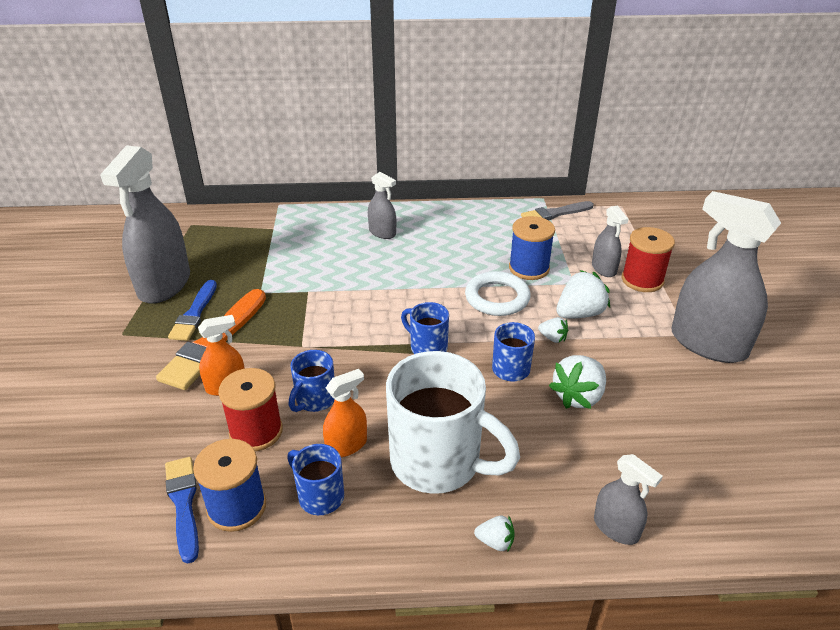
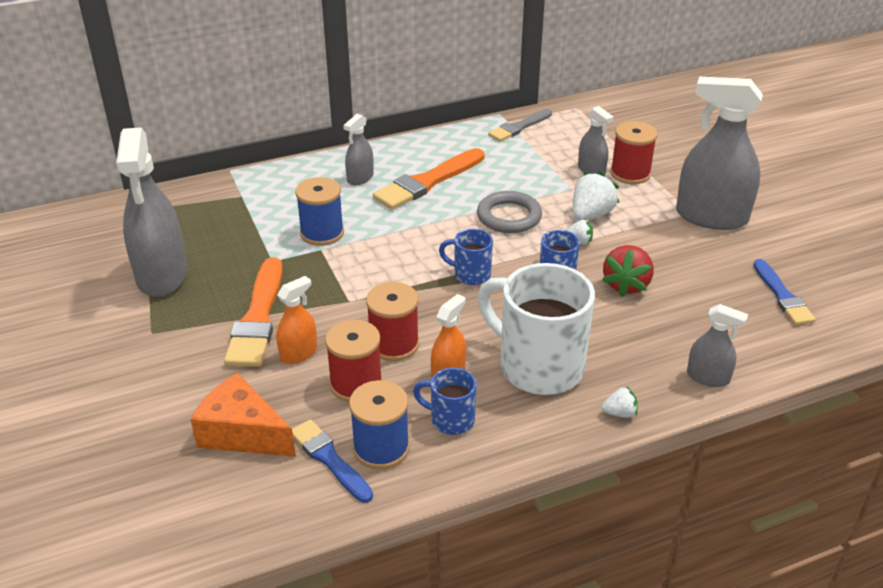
camera: 20 degrees left, 0 degrees up
(128, 452) = (242, 433): none -> orange cheese
(194, 314) = (216, 296): blue brush -> blue brush (782, 296)
(315, 400) = (394, 344): blue mug -> red spool
(382, 232) = (360, 178): grey spray bottle -> grey spray bottle turned 105 degrees clockwise
(438, 463) = (538, 367): white mug -> white mug turned 150 degrees counterclockwise
(440, 248) = (427, 182): none -> orange brush
(497, 298) = (509, 216): white ring -> grey ring
(529, 268) = (523, 183): blue spool -> blue spool (322, 233)
(578, 396) = (626, 285): white strawberry -> red strawberry

